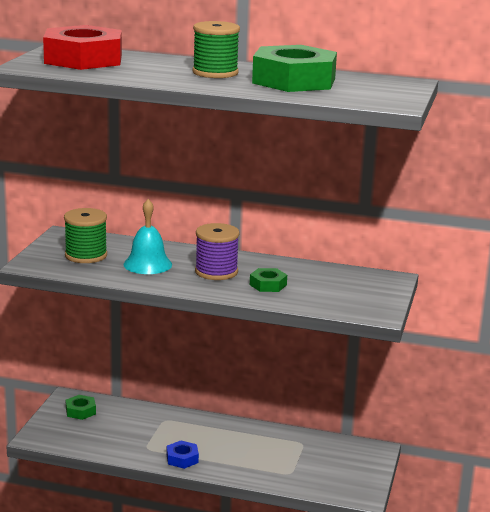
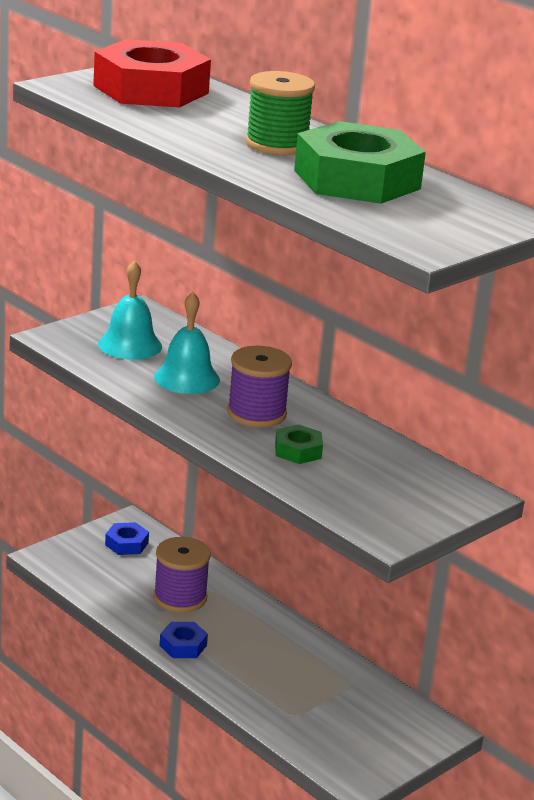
camera: 30 degrees right, 5 degrees up
(80, 411) = (126, 544): green nut -> blue nut
(86, 255) = (130, 345): green spool -> turquoise bell
(149, 431) = (180, 597): none -> purple spool

